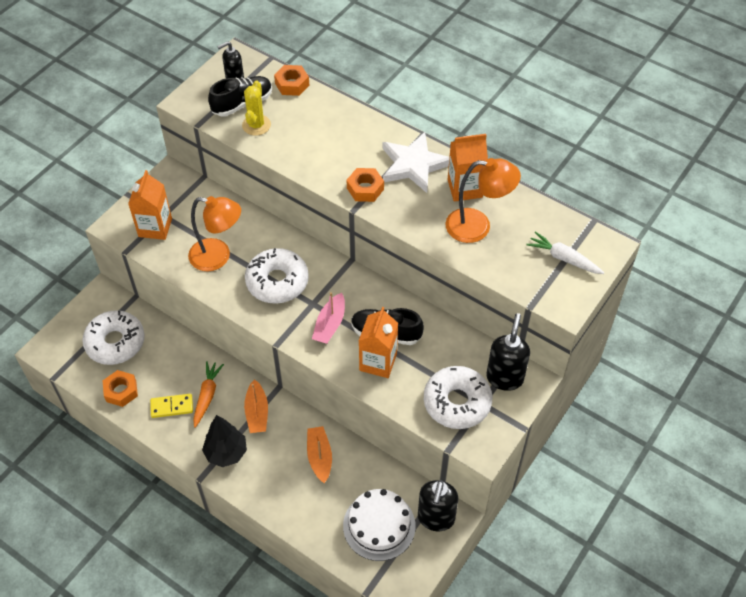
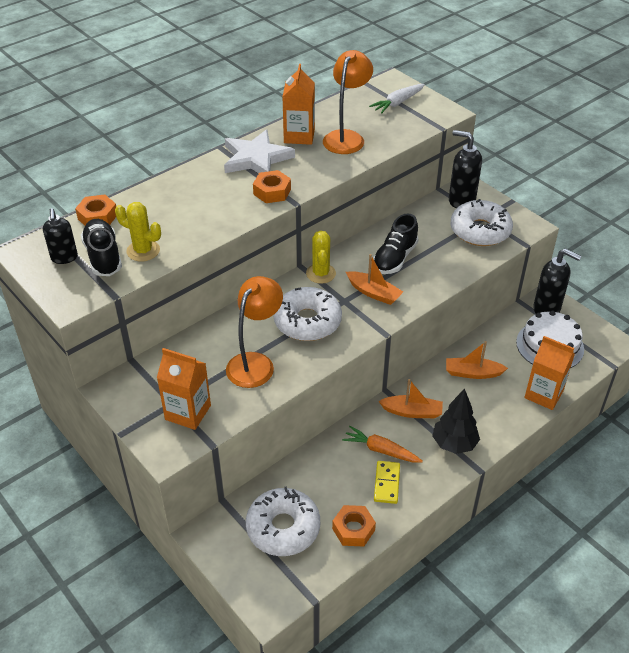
camera: 75 degrees left, 10 degrees down
(330, 324) = (374, 293): pink boat -> orange boat
(344, 278) = (321, 273): none -> yellow cactus
(378, 362) = (426, 269): orange carton -> orange carton (543, 394)

